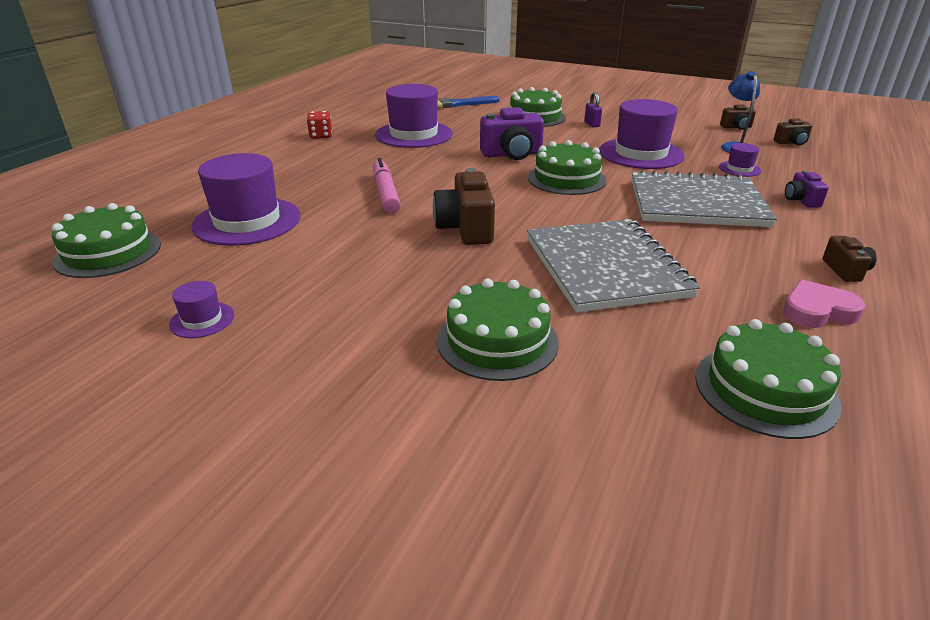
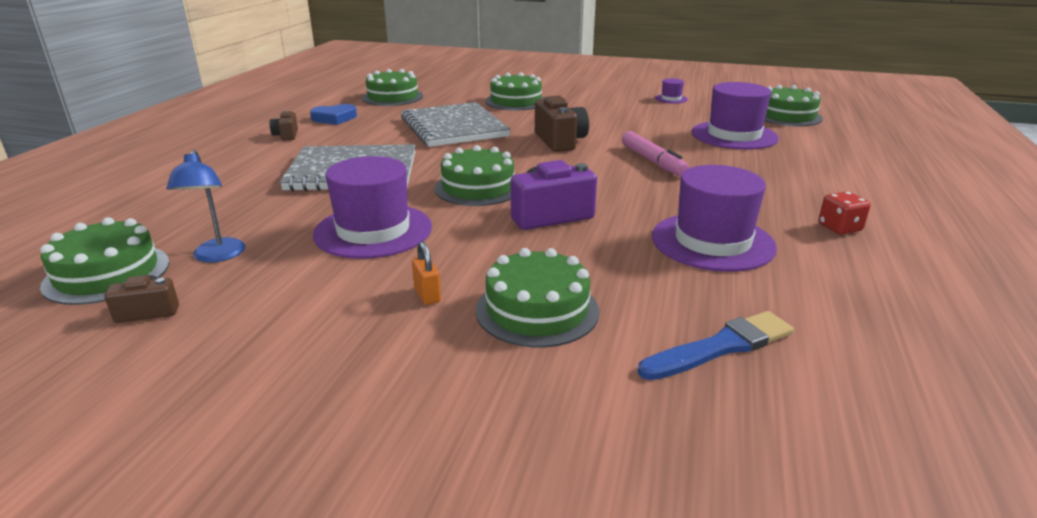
camera: 170 degrees right, 5 degrees down
(592, 124) = (427, 295): purple padlock -> orange padlock
(739, 169) = (260, 215): purple hat -> none
(791, 143) = (107, 274): brown camera -> green cake
(801, 200) = (241, 181): purple camera -> none
(817, 311) = (334, 118): pink heart -> blue heart

